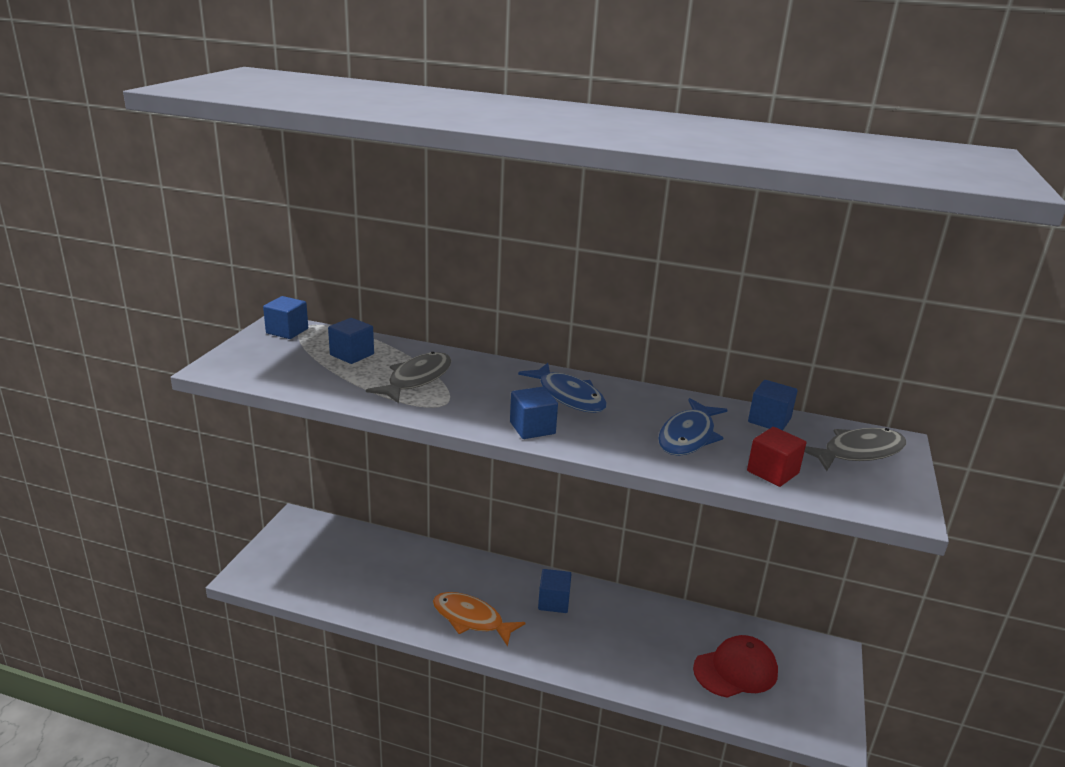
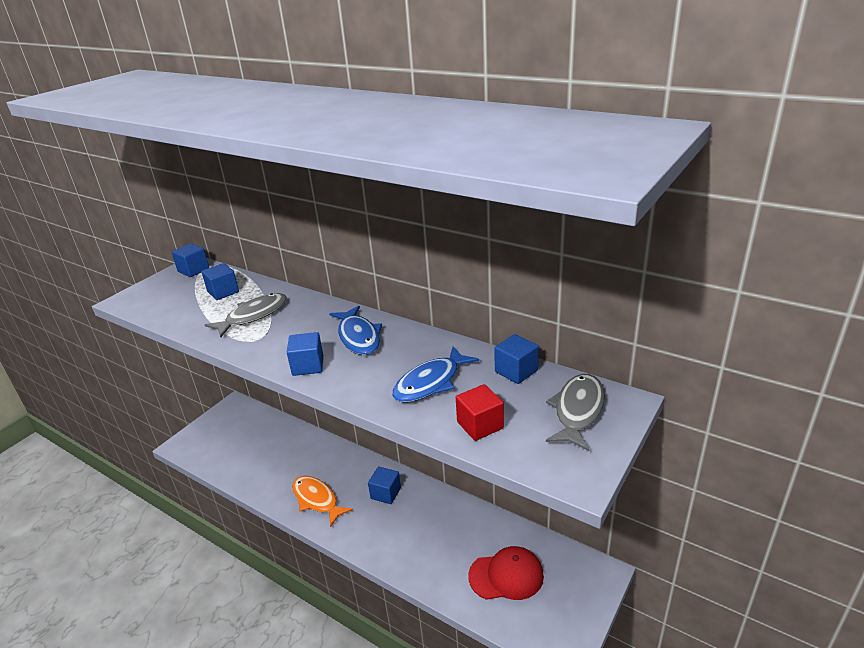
camera: 20 degrees right, 5 degrees up
(858, 452) = (577, 411): grey fish -> grey fish turned 60 degrees counterclockwise

